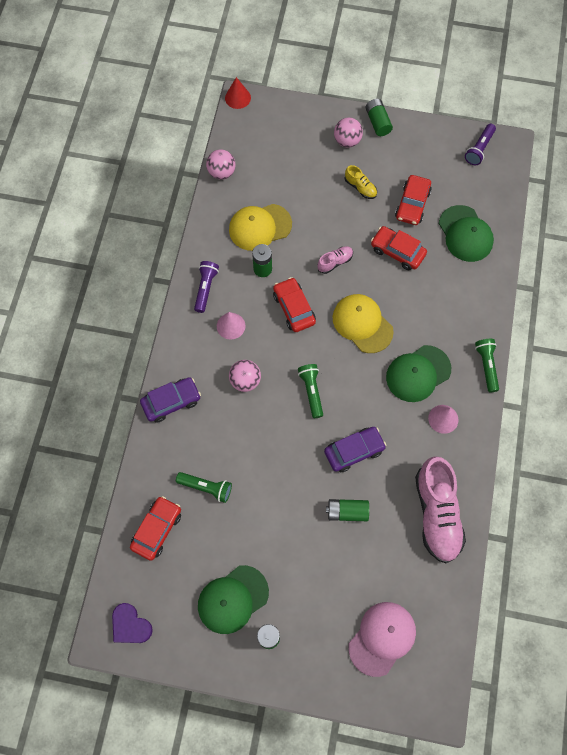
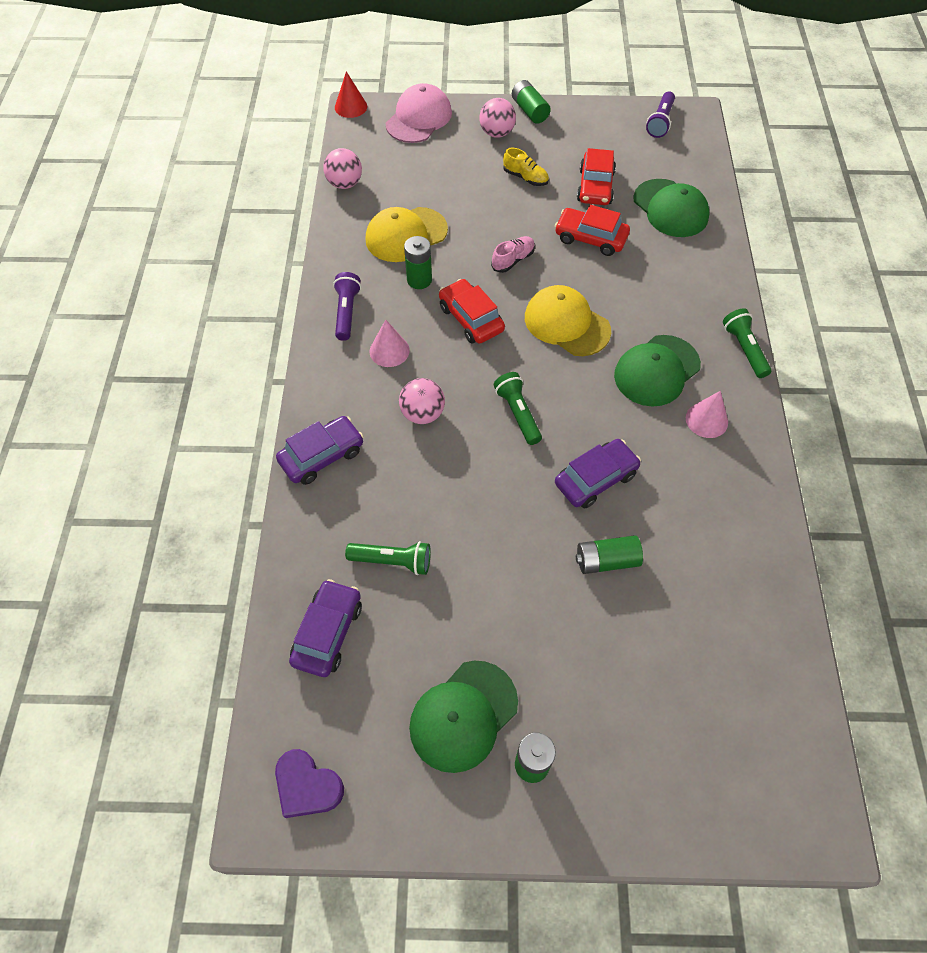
camera: 10 degrees left, 10 degrees down
(157, 529) = (327, 632): red car -> purple car
(382, 638) = (706, 733): pink cap -> pink cap (419, 118)
(437, 514) = (735, 542): pink shoe -> none

